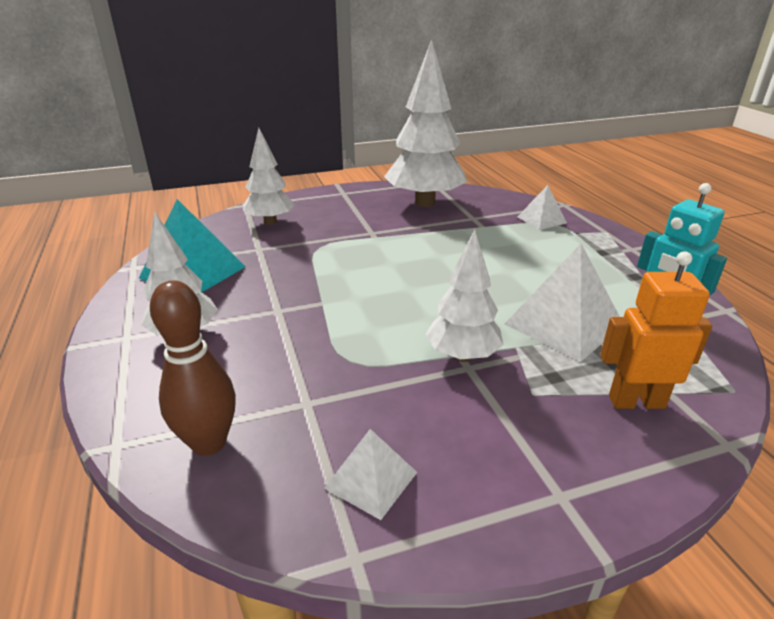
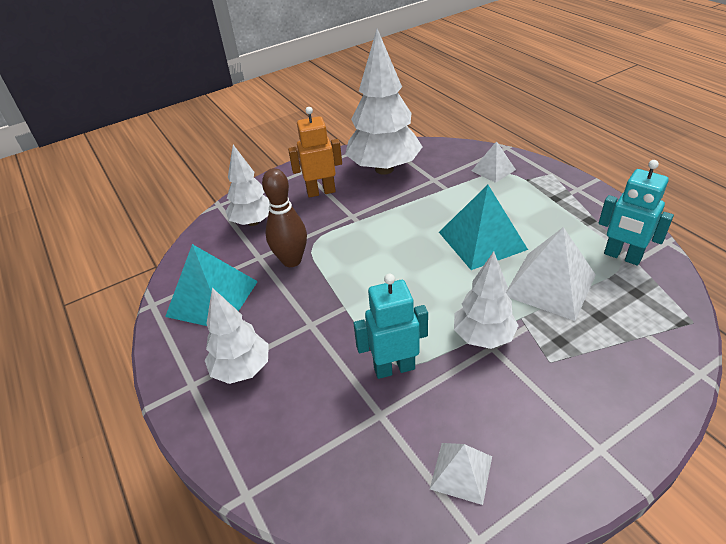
camera: 10 degrees left, 10 degrees up
(209, 443) = (321, 473): brown bowling pin -> brown bowling pin (291, 260)
(346, 364) = (394, 368): none -> turquoise robot
(501, 273) = (482, 240): none -> turquoise pyramid
(636, 401) = (627, 350): orange robot -> orange robot (321, 192)

